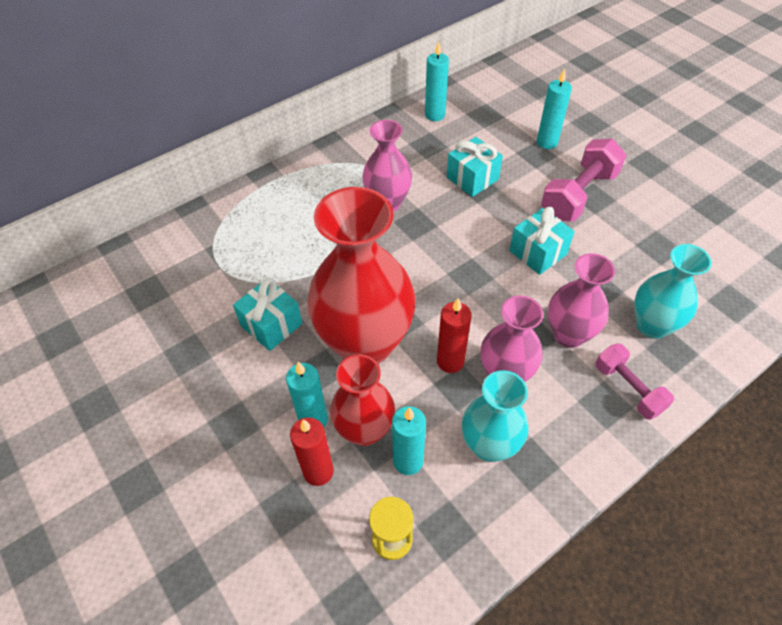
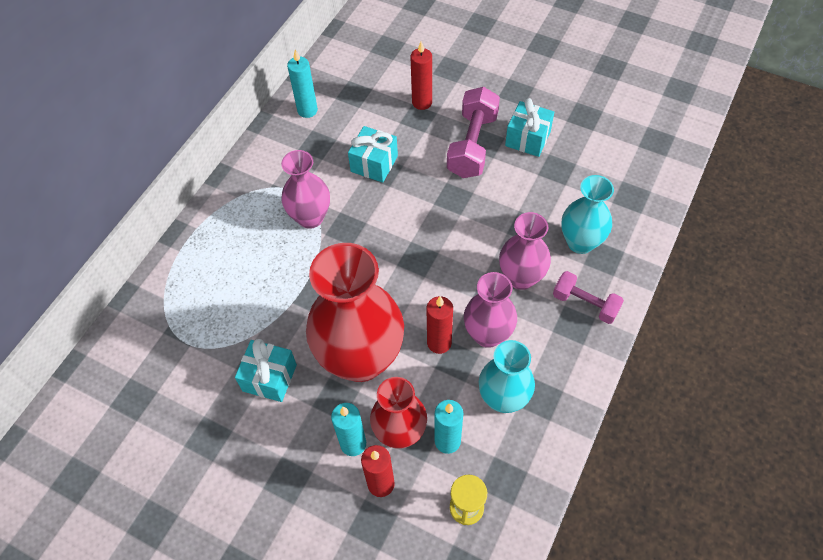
camera: 25 degrees left, 5 degrees up
(538, 252) = (463, 214): turquoise gift -> turquoise gift (527, 139)
(547, 142) = (422, 102): turquoise candle -> red candle

